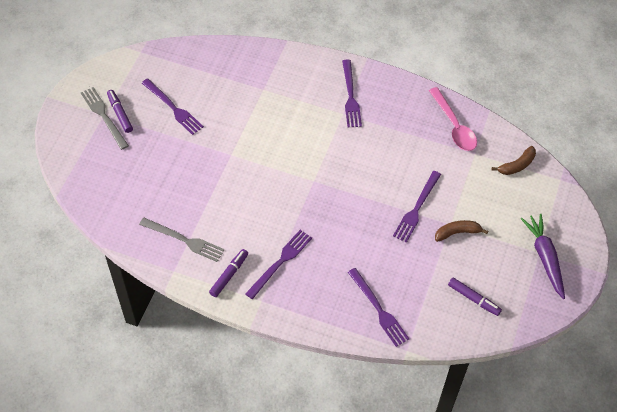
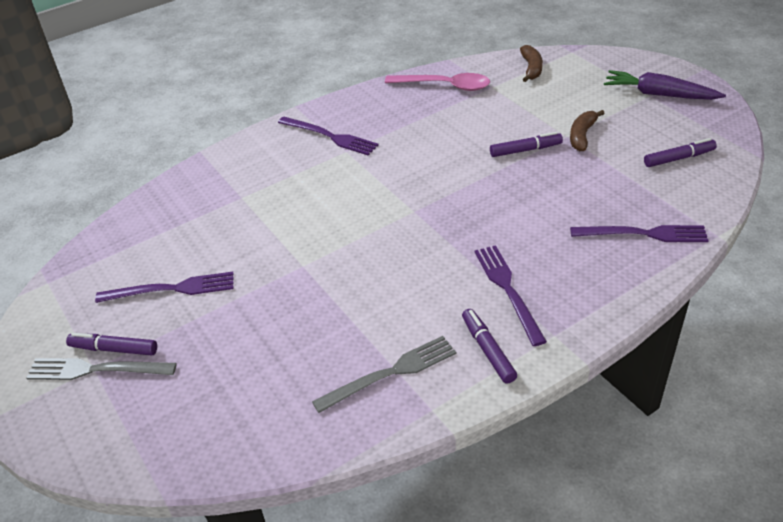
camera: 50 degrees left, 15 degrees down
(416, 208) = (525, 150): purple fork -> purple marker

